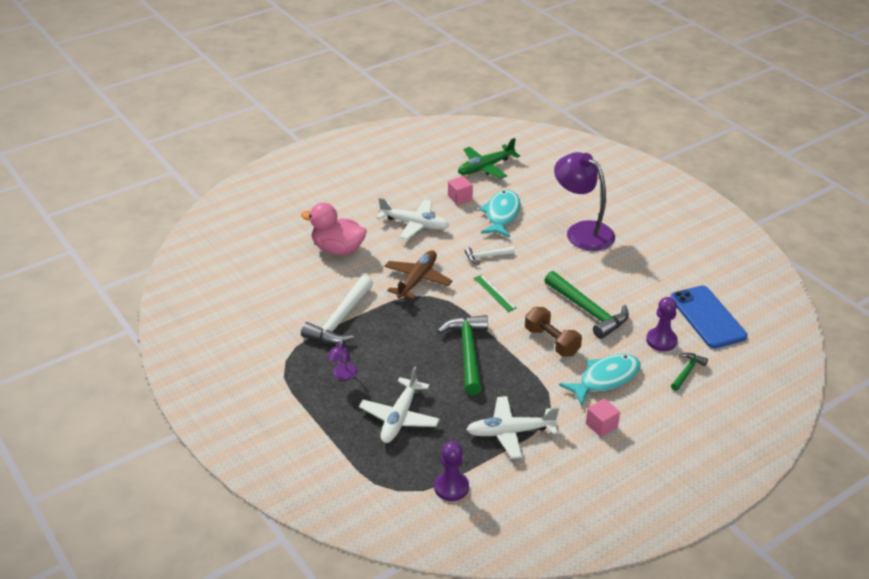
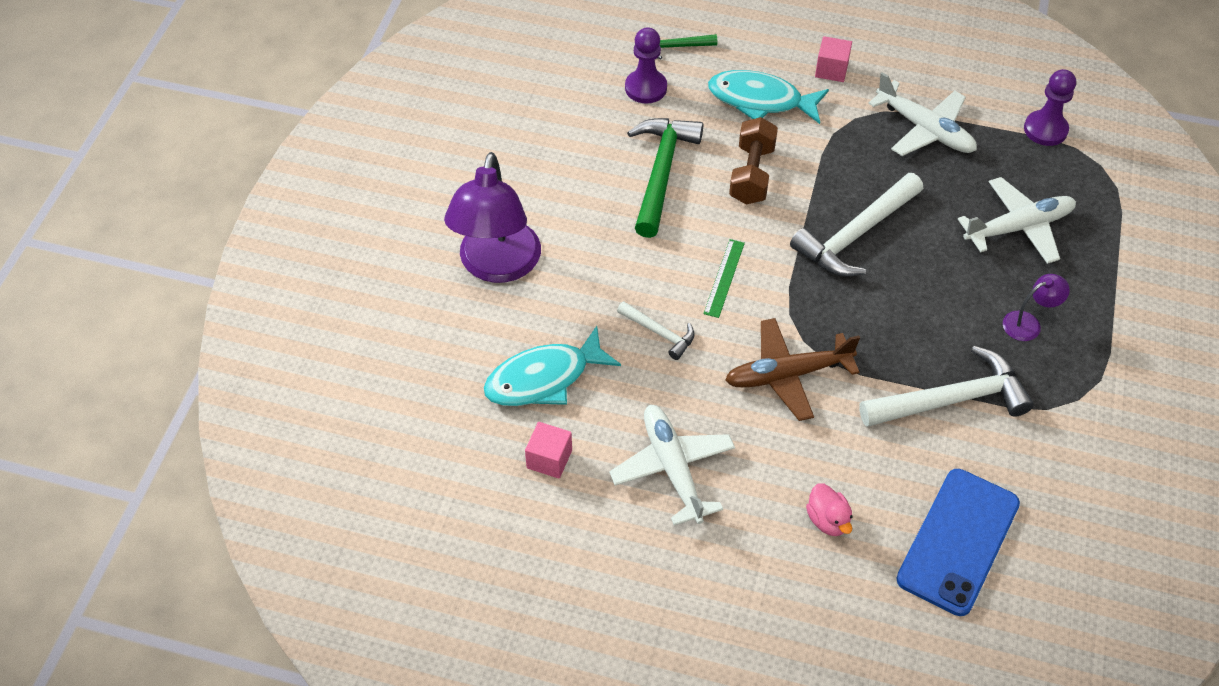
camera: 130 degrees left, 15 degrees up
(338, 249) = (828, 520): pink duck -> pink duck, size x0.50
(468, 352) = (855, 235): green hammer -> white hammer
(486, 167) = (431, 482): green plane -> none
(707, 317) = (561, 71): blue phone -> blue phone (958, 541)

